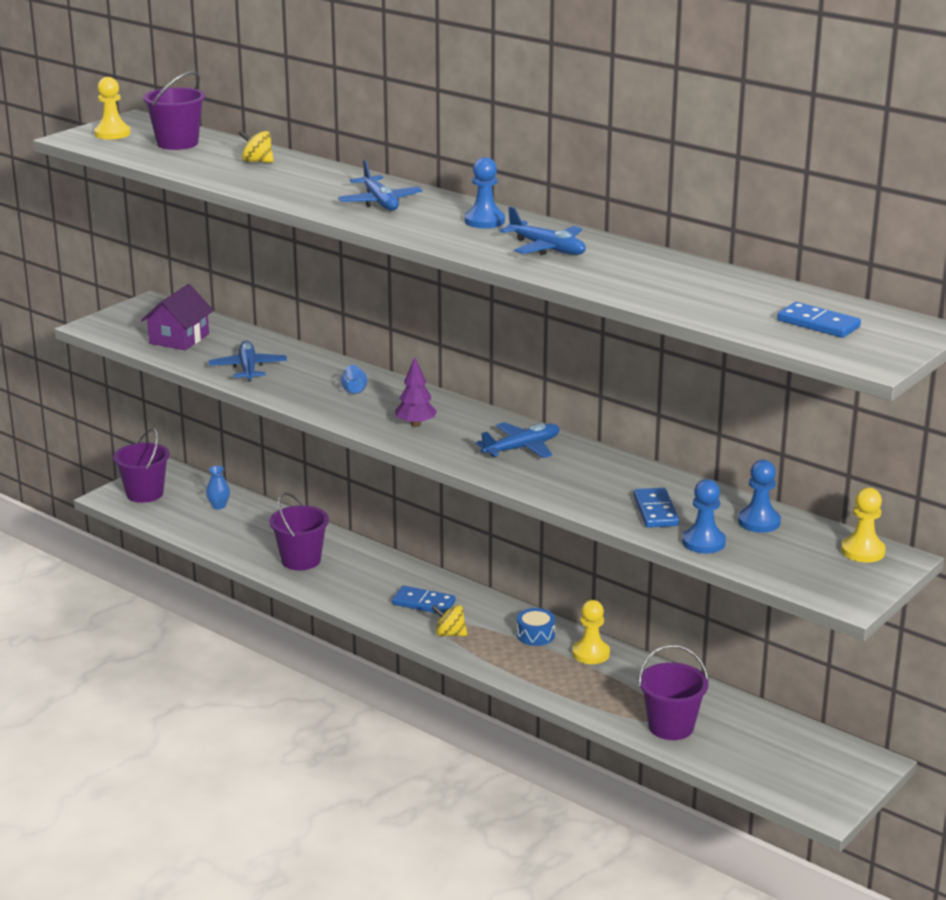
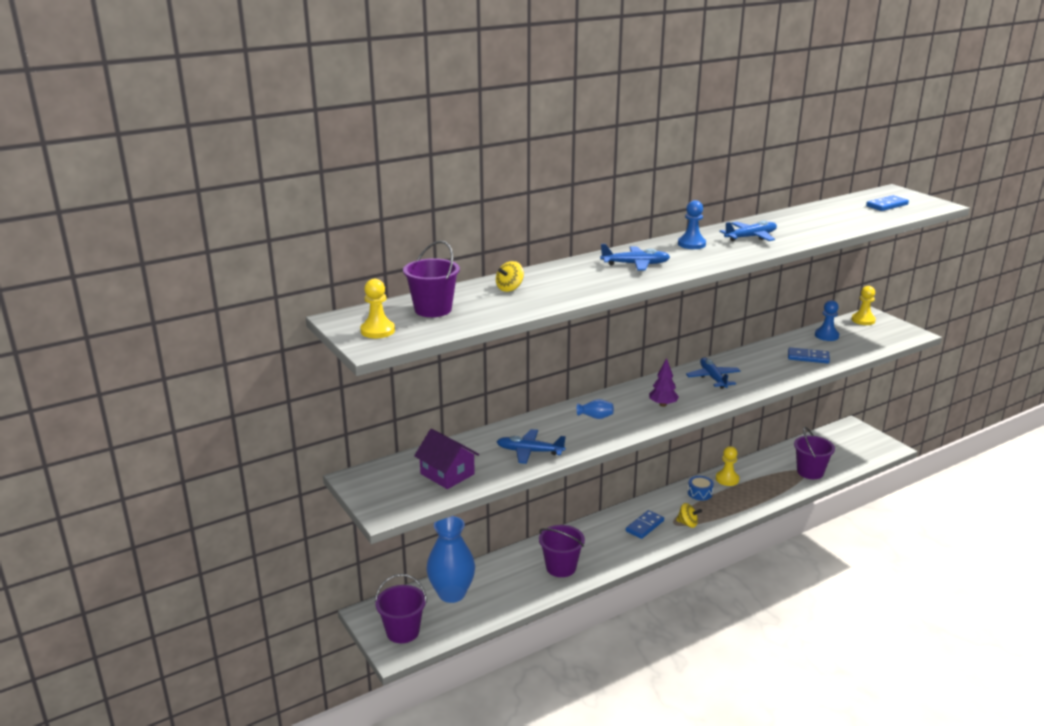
camera: 70 degrees left, 0 degrees up
(219, 506) = (452, 594): blue vase -> blue vase, size x2.40
(450, 634) = (687, 524): yellow spinning top -> yellow spinning top turned 105 degrees counterclockwise
(703, 542) = (848, 353): blue pawn -> none

